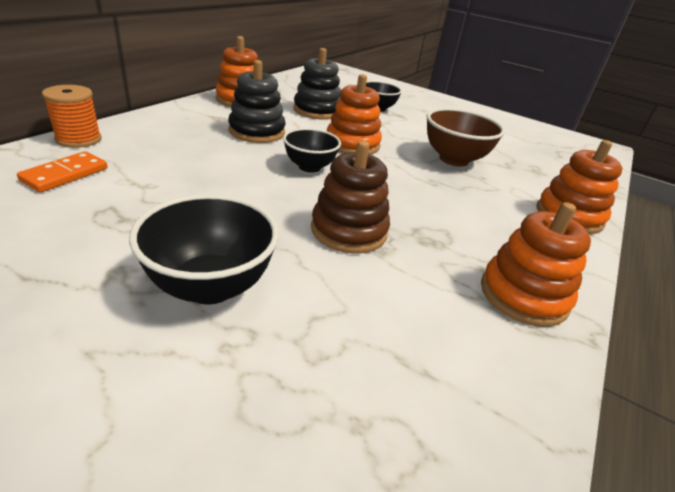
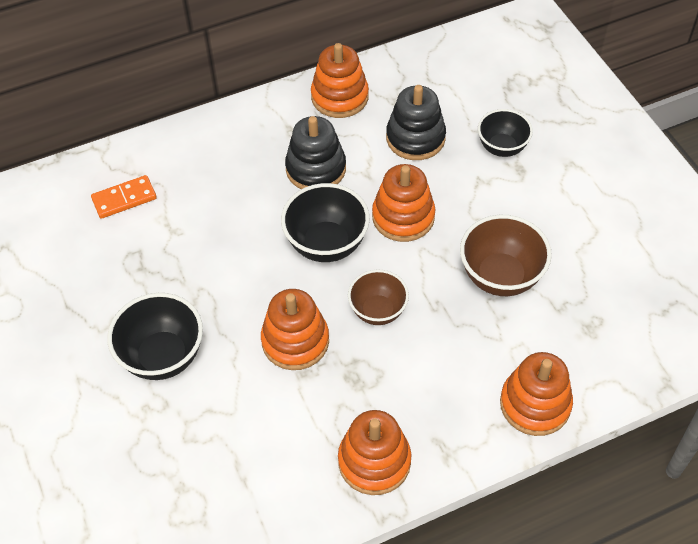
camera: 40 degrees right, 20 degrees up
(78, 139) = (152, 146): orange spool -> none
(309, 167) = (326, 244): black bowl -> black bowl, size x1.50
(349, 230) = (295, 341): brown stacking toy -> orange stacking toy
(396, 194) = (378, 311): none -> brown bowl

